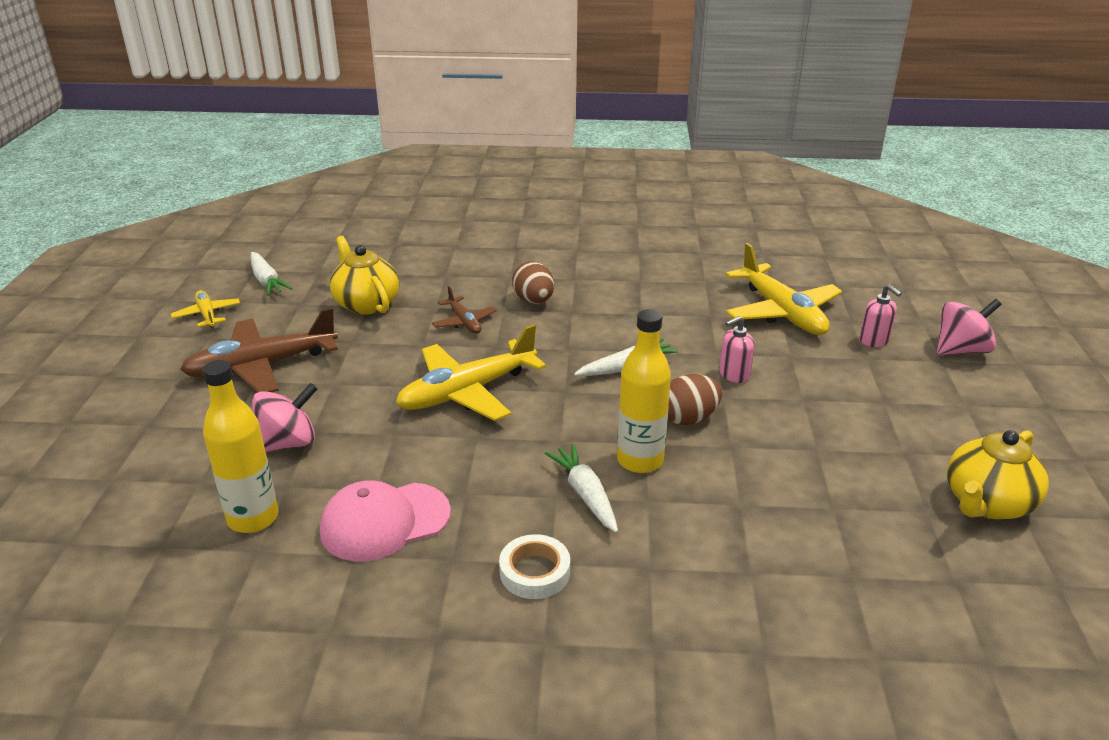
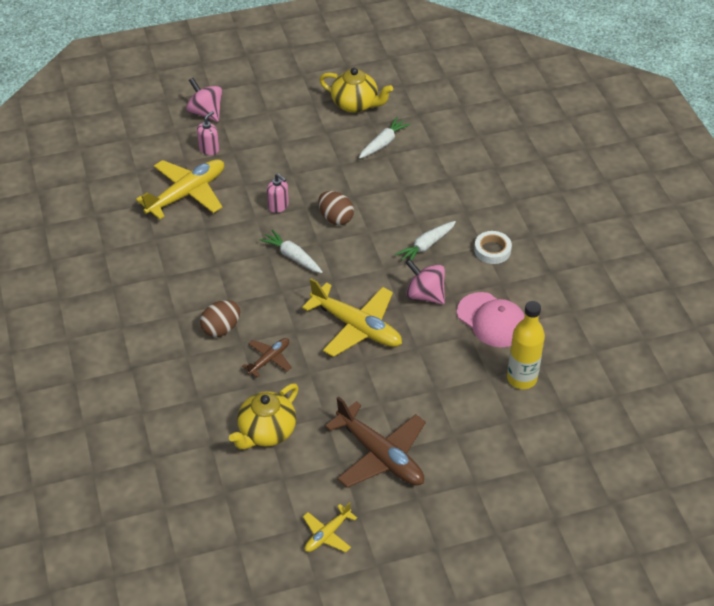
camera: 110 degrees left, 15 degrees up
(266, 281) = (255, 523): white carrot -> white carrot (383, 143)
(288, 443) = (453, 395): pink spinning top -> pink spinning top (425, 295)
(640, 460) = (386, 231): yellow bottle -> none

